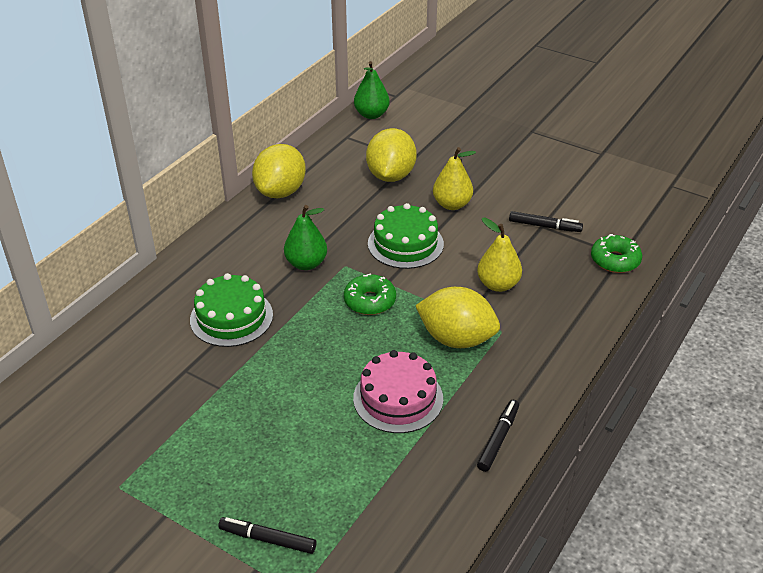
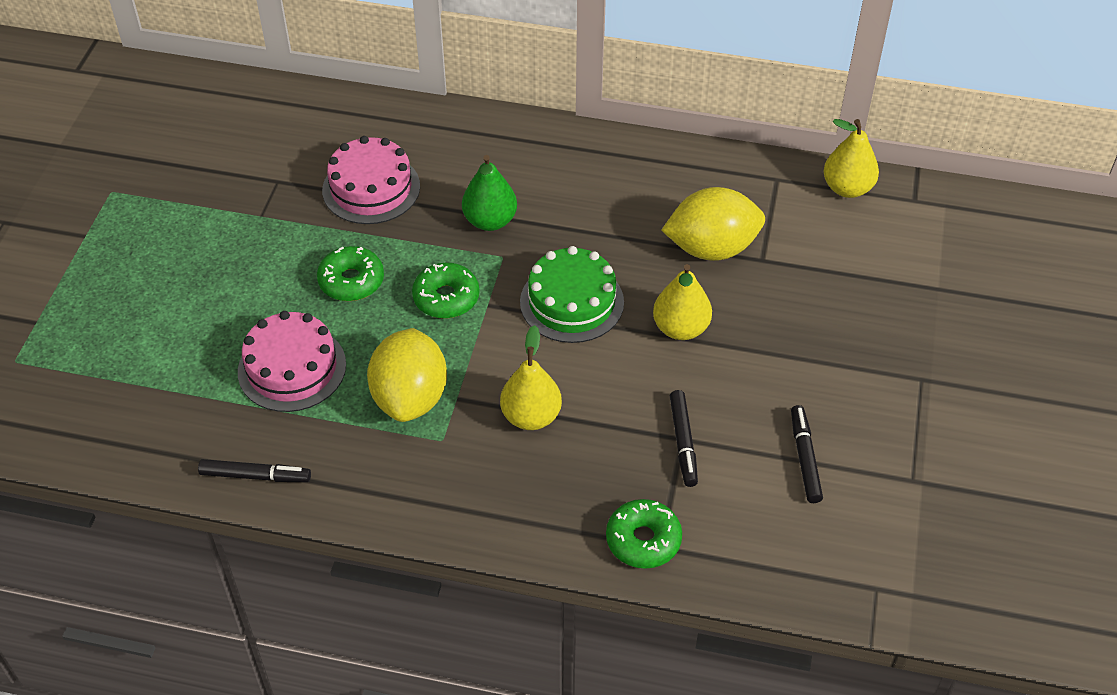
camera: 70 degrees right, 10 degrees up
(231, 317) = (371, 188): green cake -> pink cake
(267, 539) = (71, 319): black marker -> black marker (804, 458)
(281, 192) = (618, 154): yellow lemon -> none
(325, 347) = (351, 281): none -> green donut
(371, 115) = (847, 188): green pear -> yellow pear

